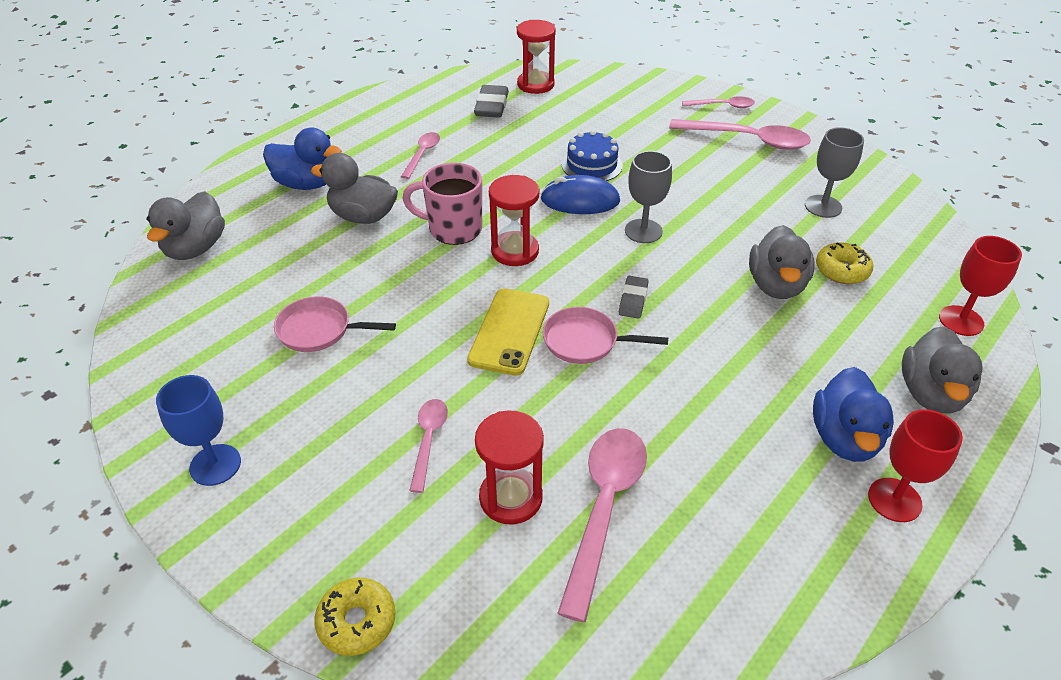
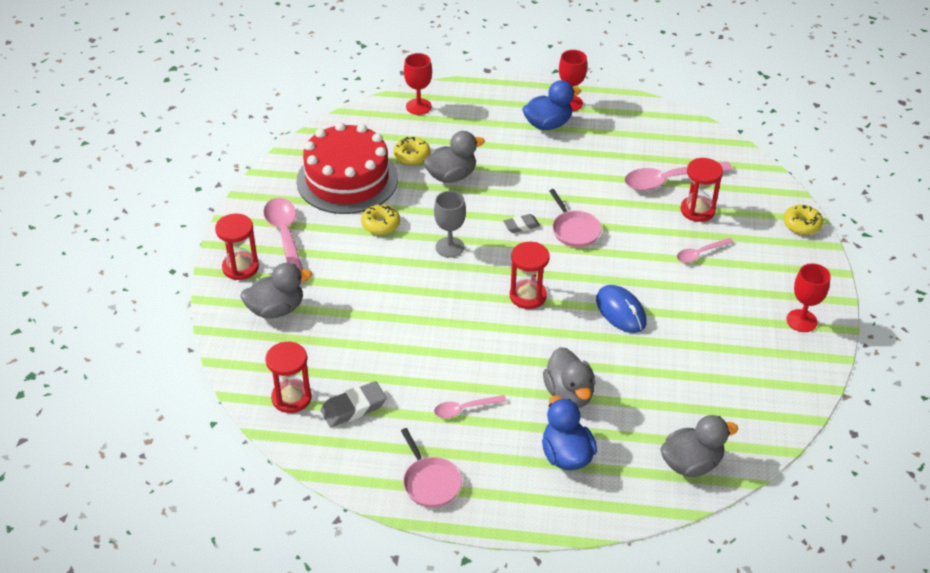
camera: 125 degrees left, 0 degrees up
(215, 465) = (801, 321): blue goblet -> red goblet
(319, 330) = (684, 343): pink pan -> pink pan (430, 482)
(453, 229) = (535, 338): pink mug -> none
(509, 331) = (598, 263): yellow phone -> none
(580, 200) = (443, 291): blue mouse -> blue mouse (620, 311)
(592, 165) = (392, 304): blue cake -> none
(722, 201) = (381, 224): none -> yellow donut
(723, 106) = (240, 267): pink spoon -> red hourglass
(823, 206) = (347, 179): grey goblet -> red cake
(931, 394) = (488, 106): grey duck -> grey duck (276, 309)

